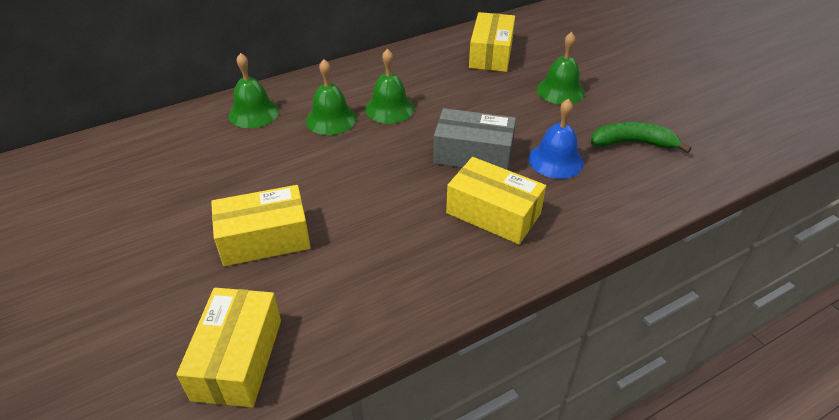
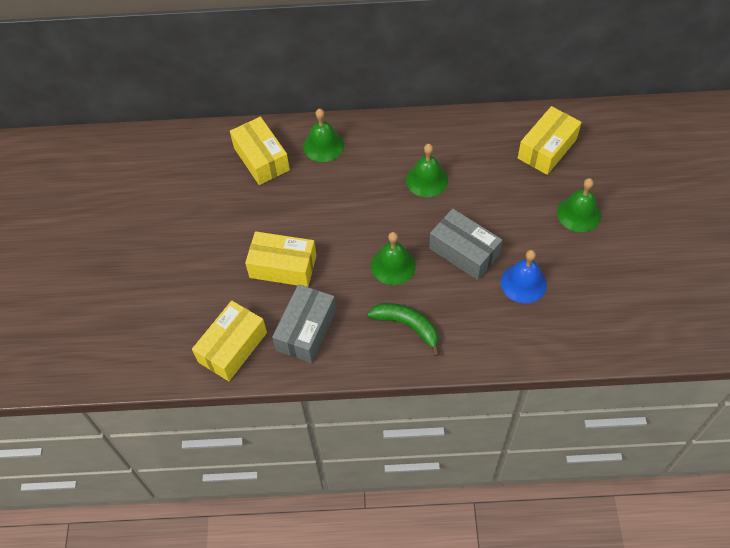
camera: 30 degrees right, 15 degrees up
(331, 119) = (376, 174): green bell -> green bell (393, 265)
(335, 297) = (306, 330): none -> grey box
(493, 213) = (445, 310): yellow box -> yellow box (261, 159)
(632, 143) = (597, 291): green banana -> green banana (407, 326)

